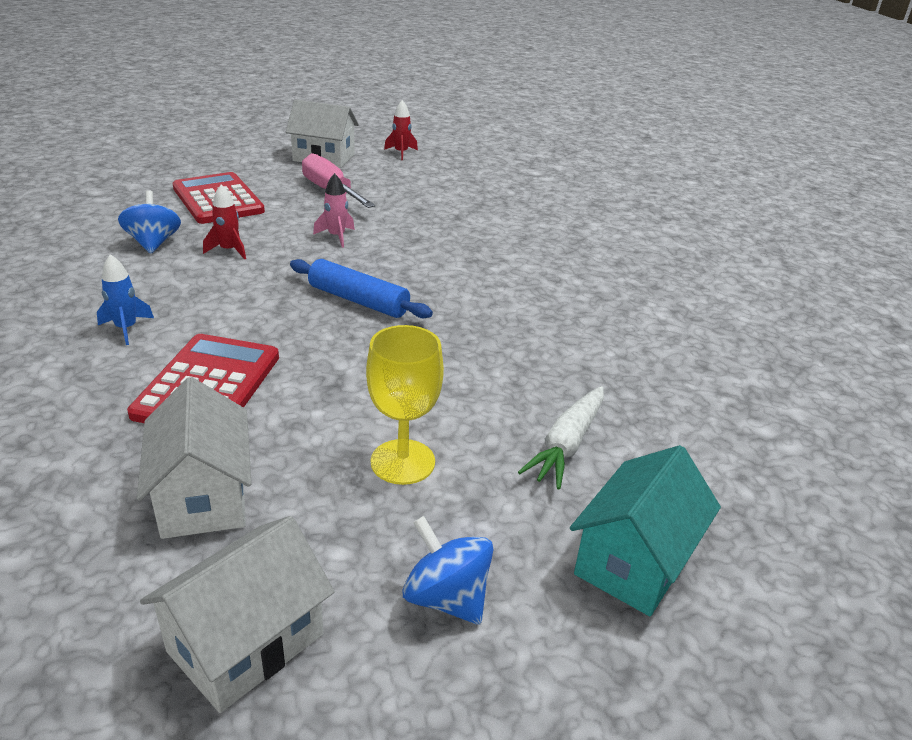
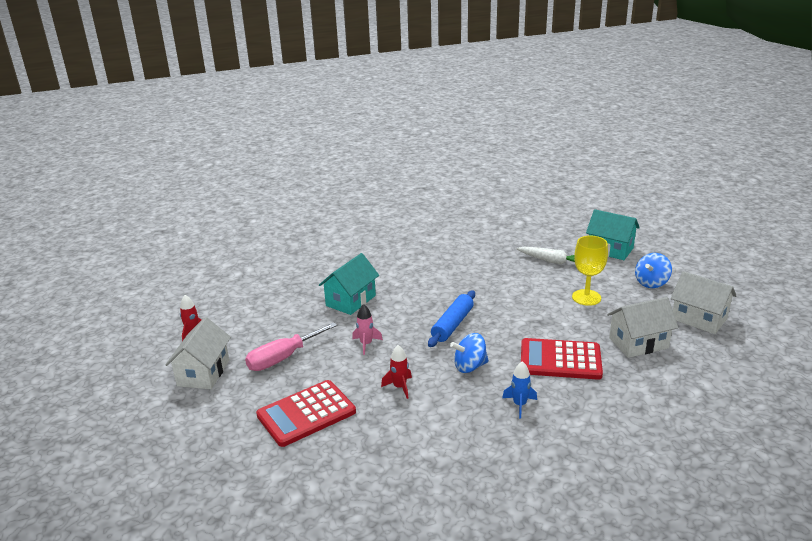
camera: 90 degrees left, 5 degrees down
(153, 243) = (397, 427): blue spinning top -> blue spinning top (470, 366)
(450, 233) = (351, 301): none -> turquoise house

